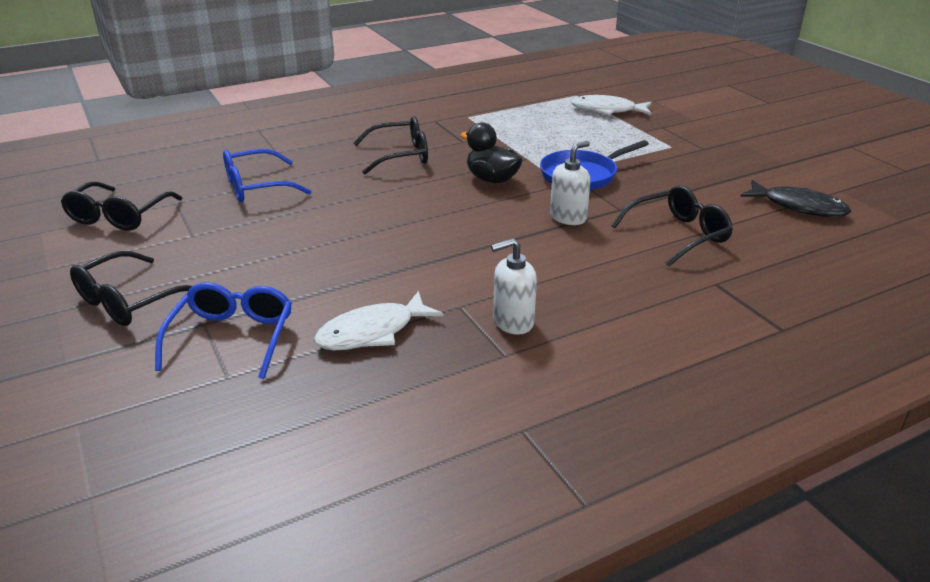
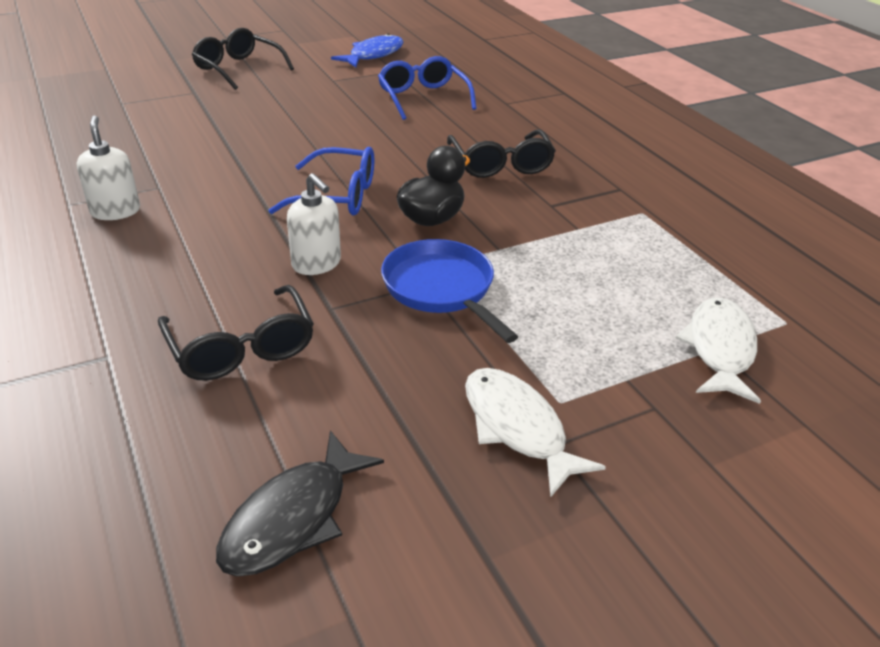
camera: 90 degrees right, 5 degrees up
(119, 216) = (373, 55): black glasses -> blue fish
(232, 338) = (168, 101): blue glasses -> blue glasses (336, 196)
(372, 332) = (142, 149): white fish -> white fish (517, 427)

